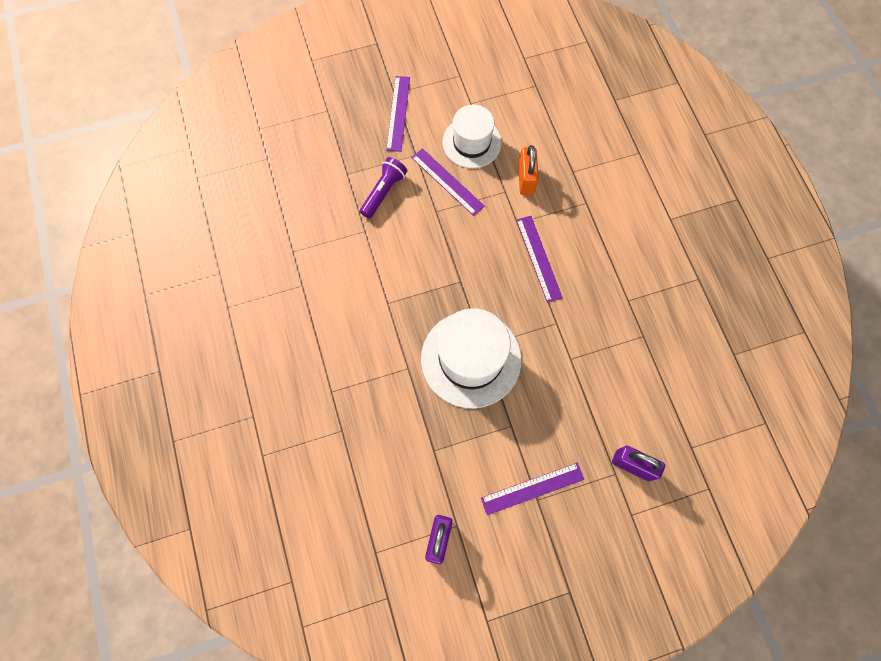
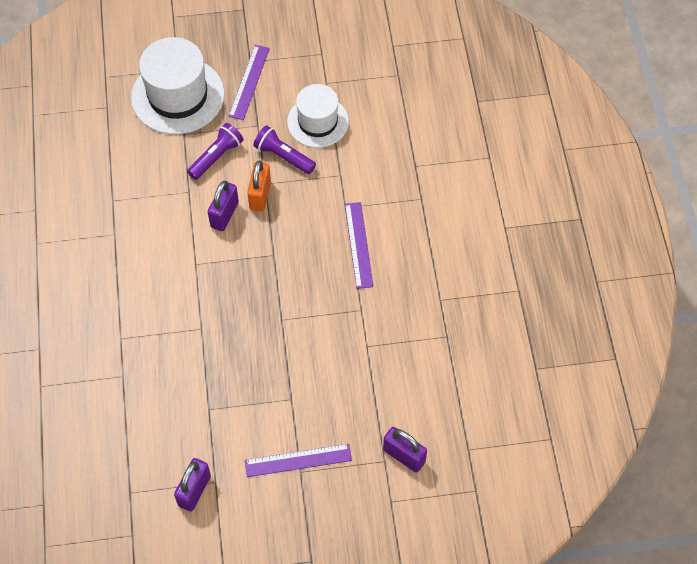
camera: 10 degrees right, 10 degrees down
(404, 249) = (224, 215): none -> purple padlock
(447, 181) = (283, 156): purple ruler -> purple flashlight
(471, 359) = (266, 330): white hat -> white hat (177, 96)
(526, 179) = (364, 166): orange padlock -> orange padlock (260, 195)

